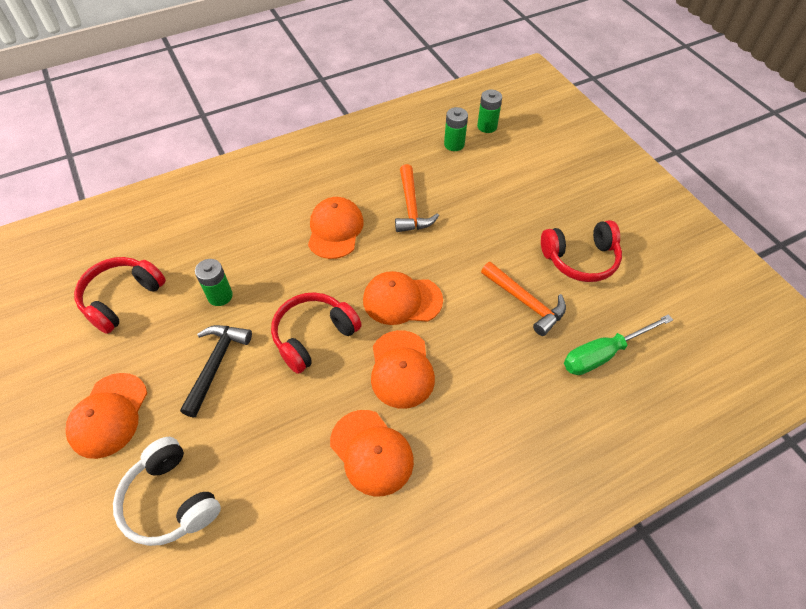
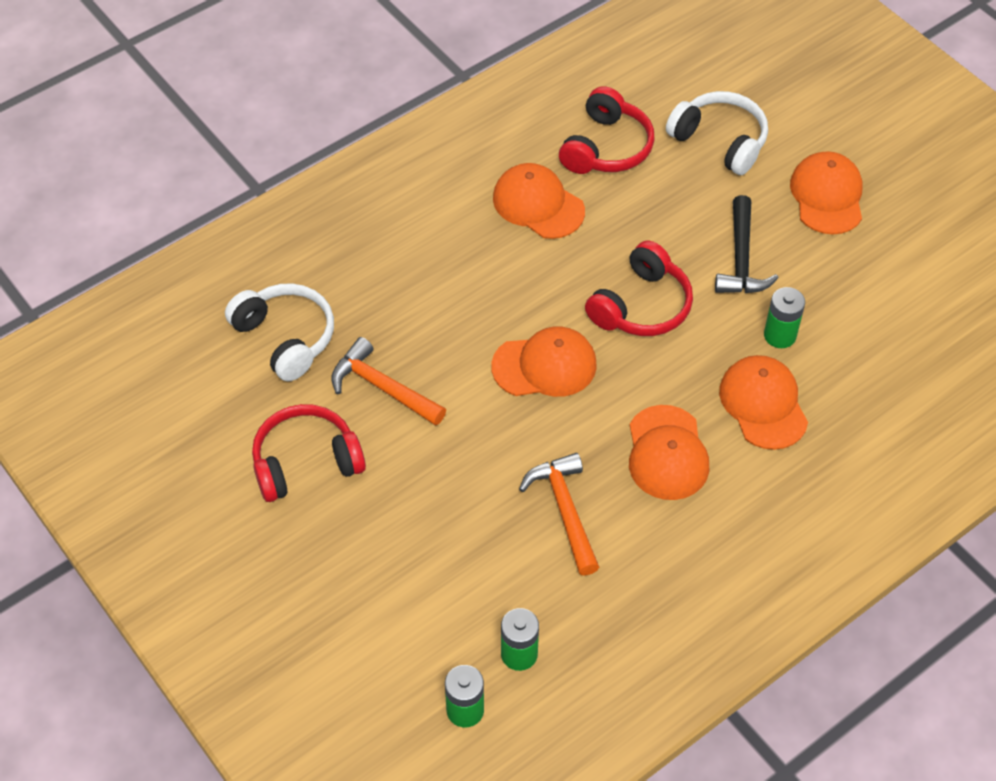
camera: 170 degrees right, 0 degrees up
(122, 298) = (900, 313): red headphones -> red headphones (606, 147)
(401, 369) = (526, 285): orange cap -> orange cap (763, 404)
(603, 354) = (285, 338): green screwdriver -> white headphones

